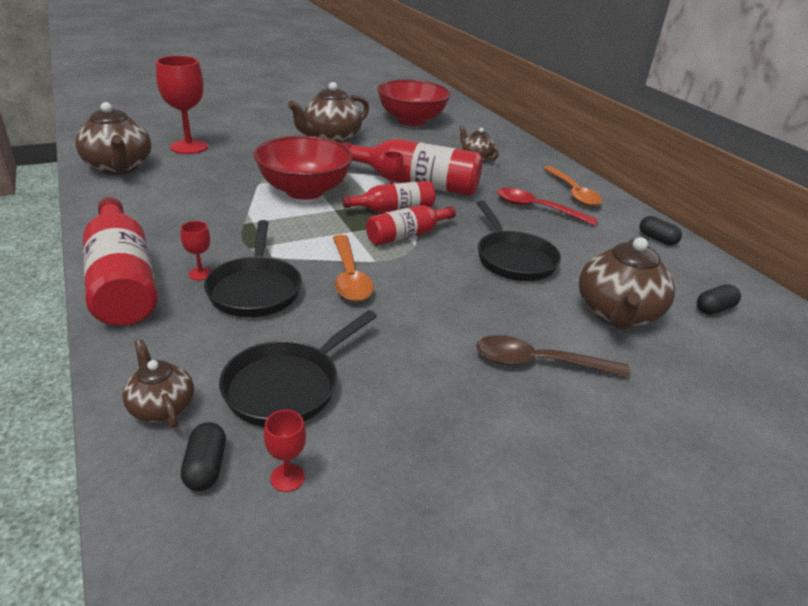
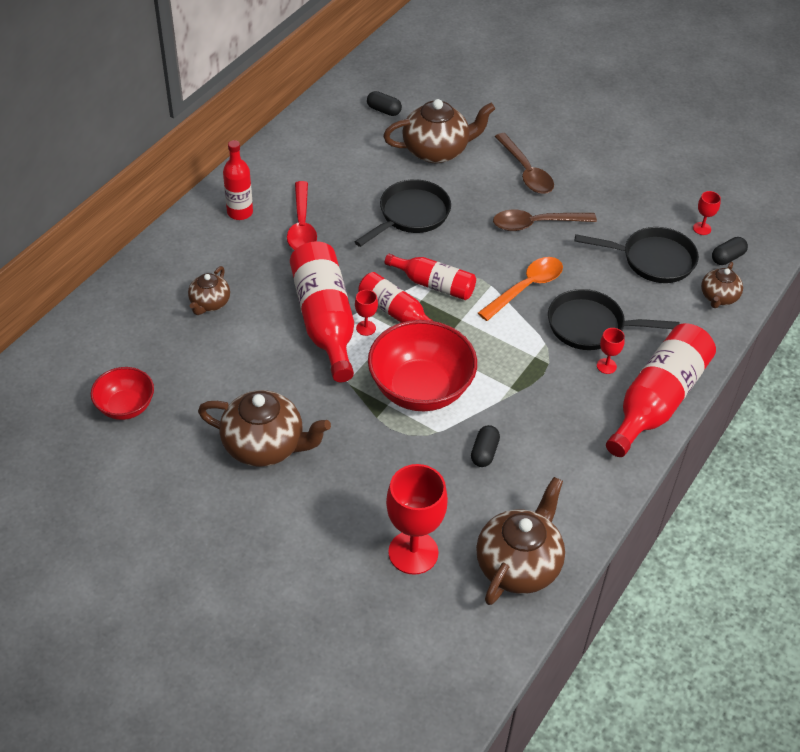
camera: 120 degrees left, 15 degrees up
(255, 289) = (591, 326): black pan -> black pan turned 135 degrees counterclockwise
(411, 120) = (125, 406): red bowl -> red bowl, size x0.57
(436, 326) = (536, 224): none -> brown spoon
(573, 192) = (240, 212): orange spoon -> red bottle
(657, 239) = (295, 148): black capsule -> black capsule (484, 452)

